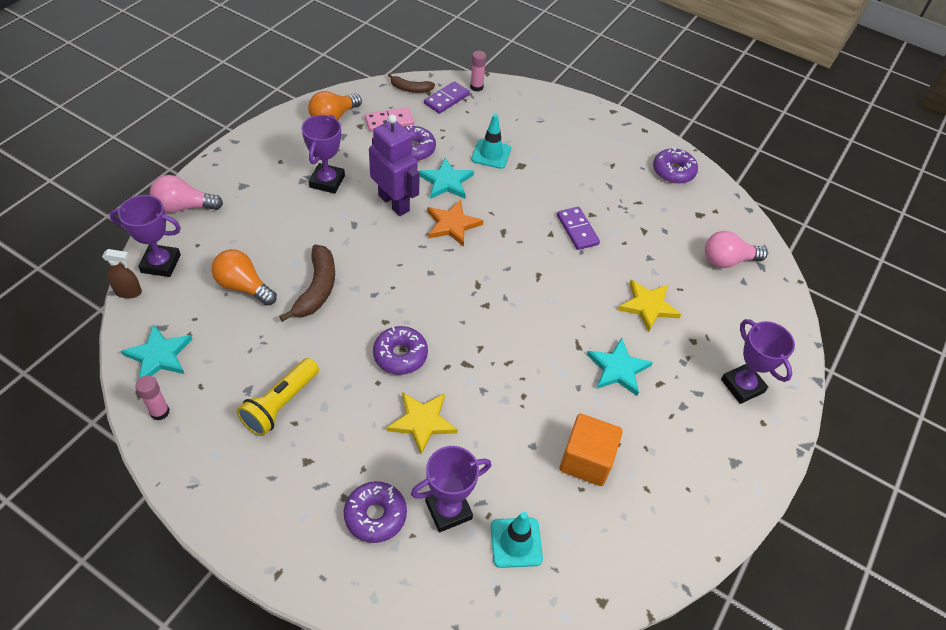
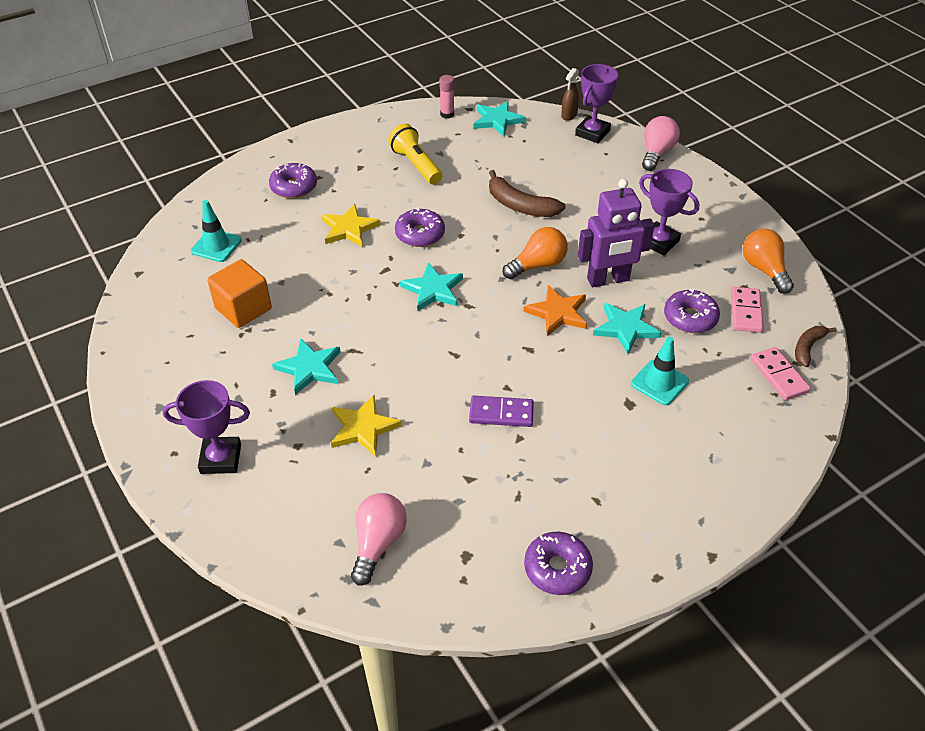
camera: 120 degrees right, 5 degrees down
(243, 286) = (544, 168): orange light bulb -> orange light bulb (537, 265)
(446, 99) = (779, 375): purple domino -> pink domino
(448, 510) = (268, 221): purple trophy -> none
(472, 316) = (433, 289): none -> turquoise star
(476, 87) = (800, 414): pink glue stick -> none

